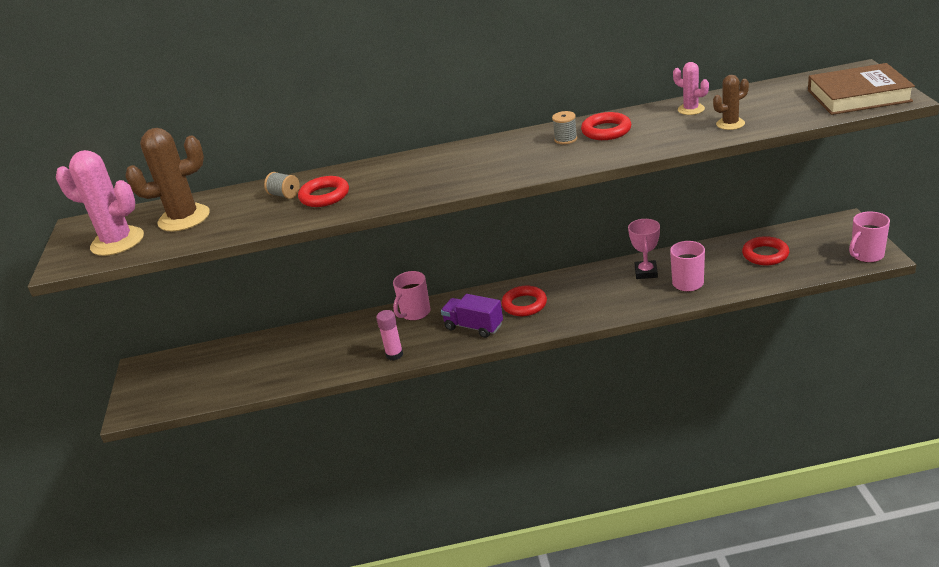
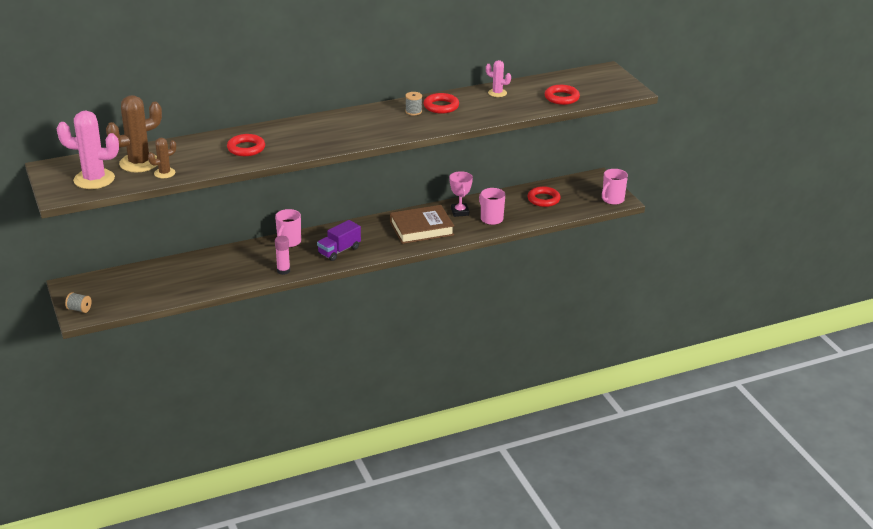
camera: 20 degrees left, 0 degrees up
(284, 195) = (213, 147): grey spool -> grey spool (79, 309)
(474, 327) = (339, 251): purple truck -> purple truck turned 60 degrees counterclockwise
(524, 304) = (373, 235): red ring -> red ring (561, 98)
(730, 124) = (526, 105): brown cactus -> brown cactus (164, 173)
(858, 96) = (607, 88): brown book -> brown book (421, 228)

